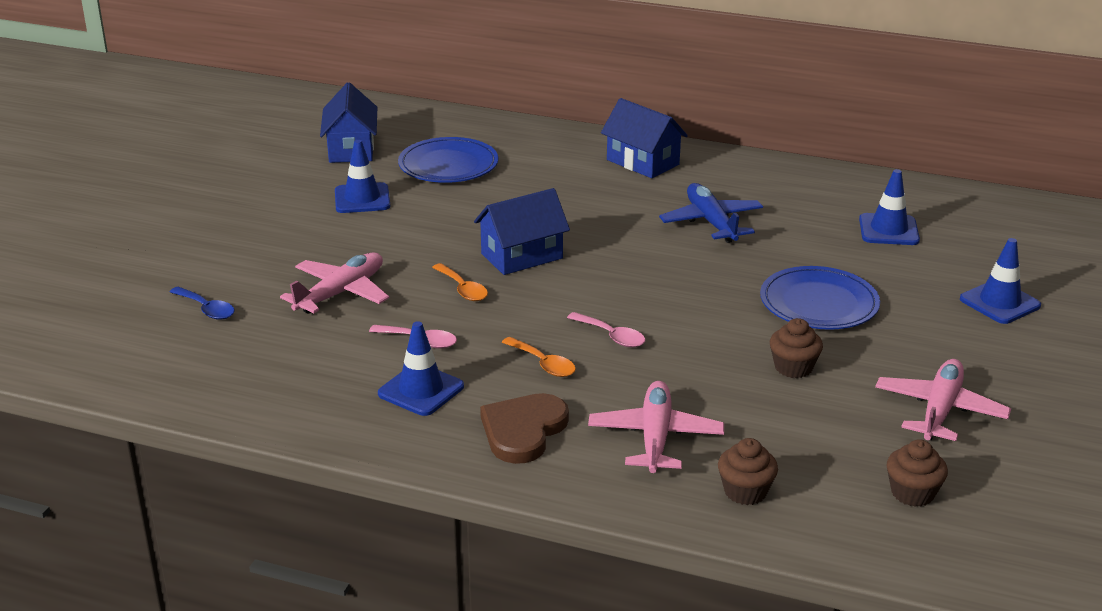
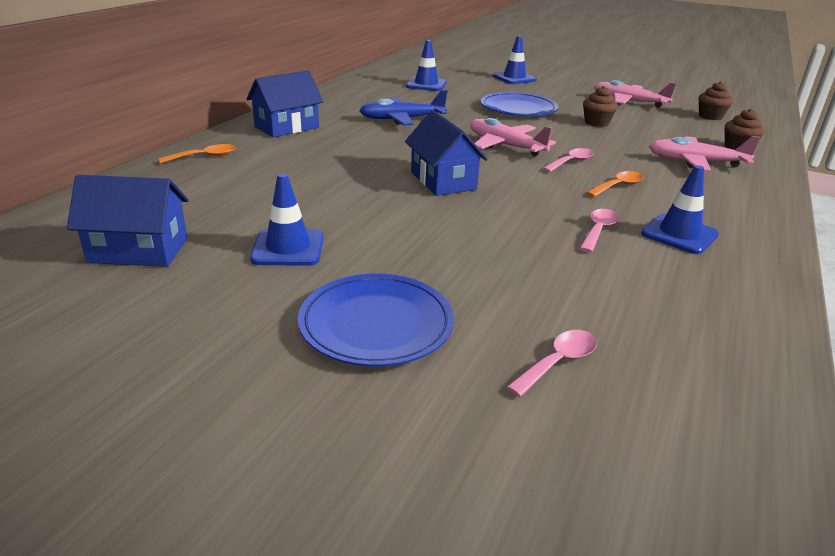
camera: 85 degrees left, 0 degrees up
(207, 309) = (558, 362): blue spoon -> pink spoon
(341, 293) = (511, 267): pink plane -> pink plane (505, 146)
(448, 165) = (233, 198): blue plate -> blue plate (376, 324)
(463, 289) = (502, 207): orange spoon -> orange spoon (204, 157)
(523, 430) = (714, 200): brown heart -> none

